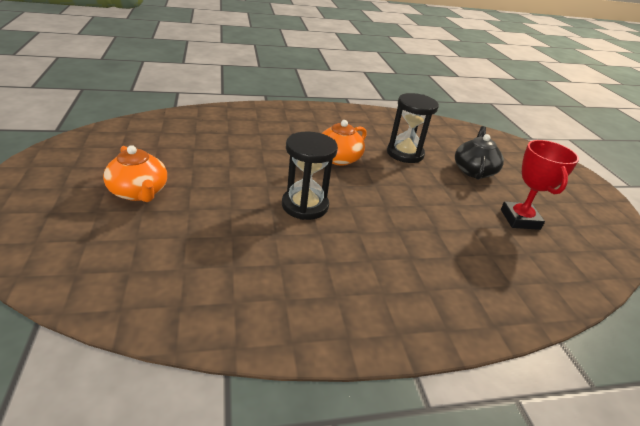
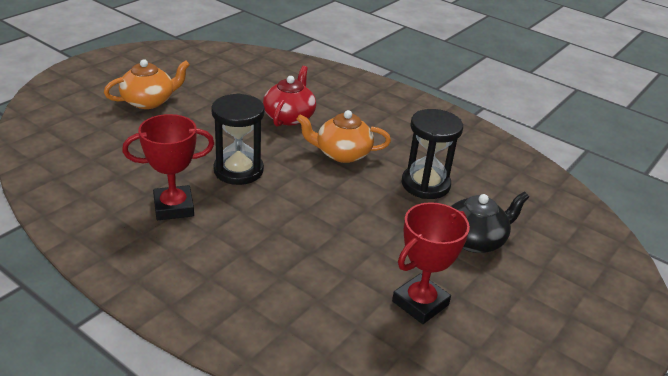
camera: 50 degrees right, 0 degrees up
(139, 192) = (149, 101): orange teapot -> orange teapot turned 135 degrees counterclockwise
(265, 151) = (289, 117): none -> red teapot
(317, 260) = (173, 207): none -> red trophy

